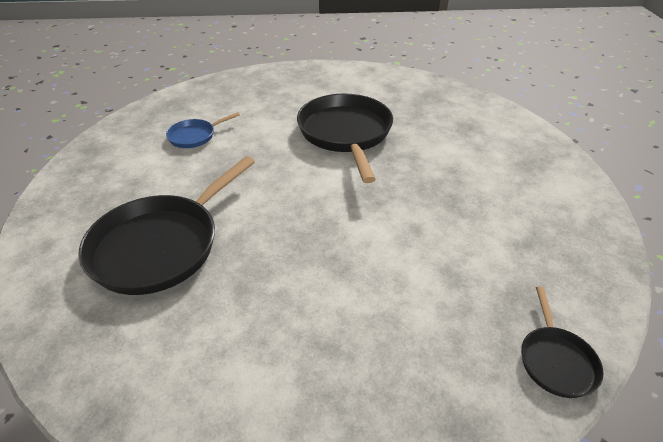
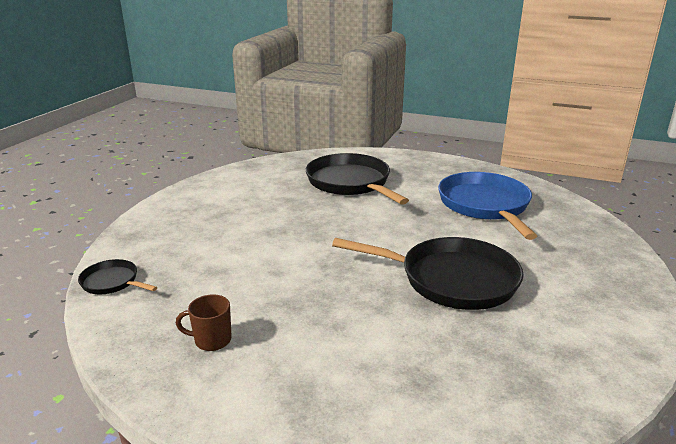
camera: 115 degrees right, 15 degrees down
(194, 136) = (485, 205): blue pan -> blue pan, size x2.08
(536, 226) = (211, 340): none -> brown mug

